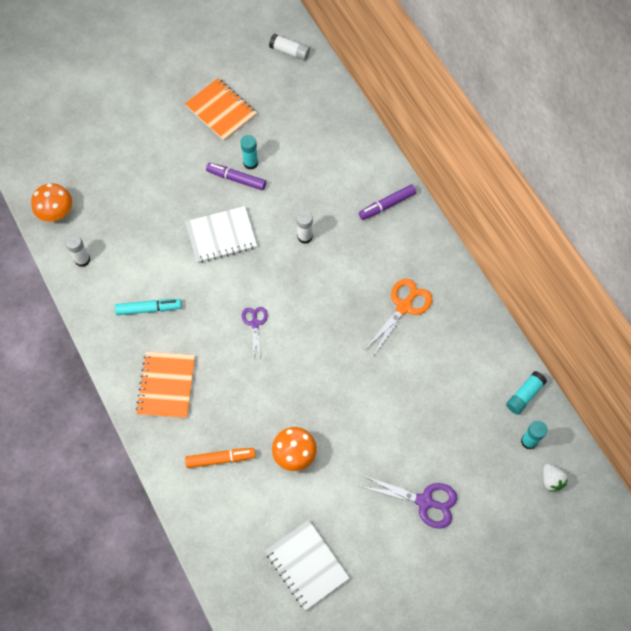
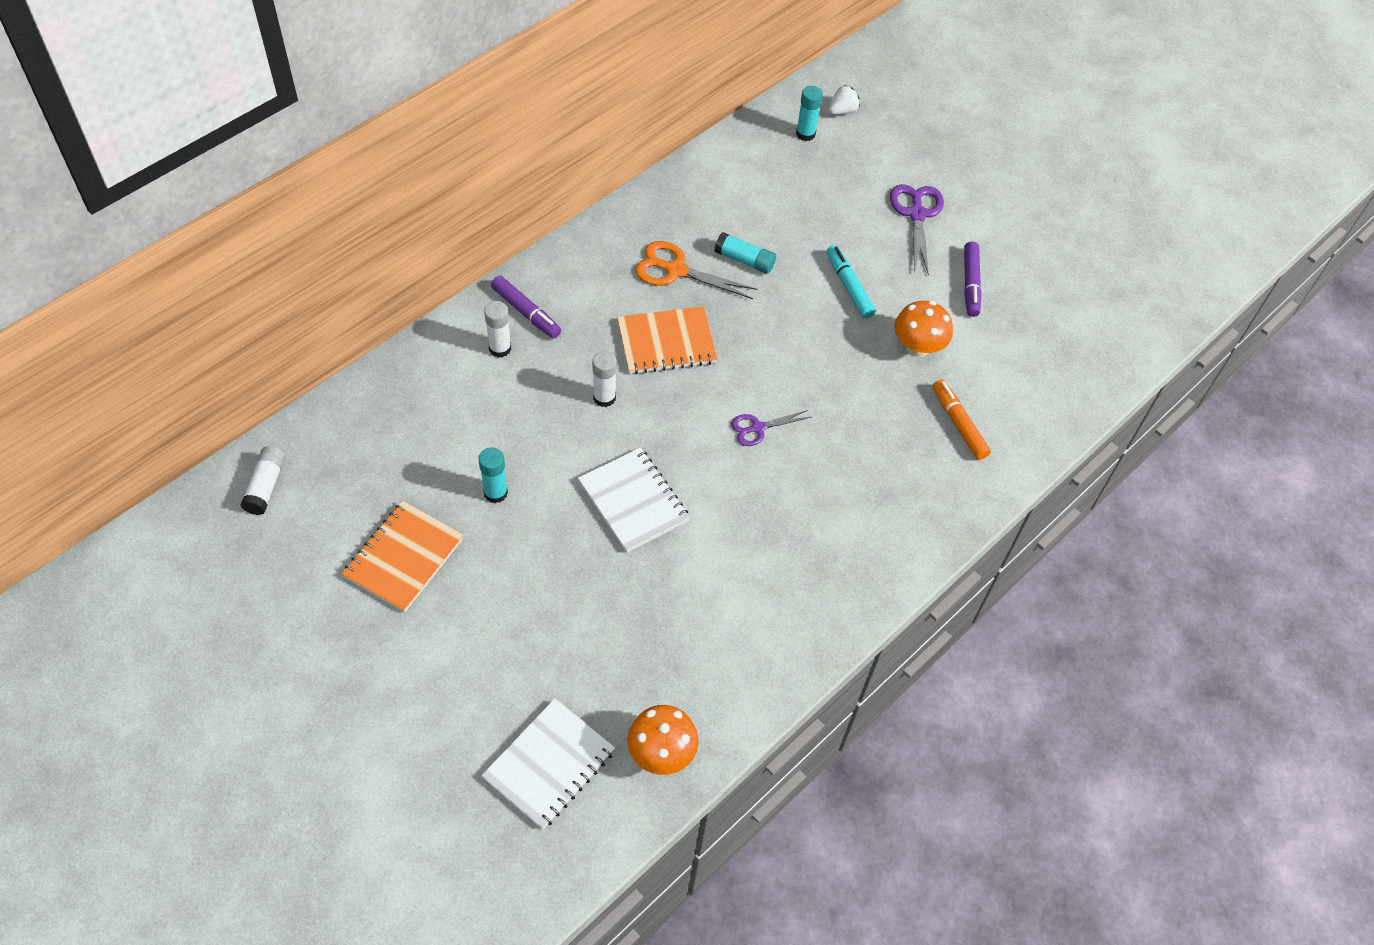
camera: 110 degrees left, 10 degrees down
(82, 260) = (733, 684): white glue stick -> white glue stick (500, 348)
(149, 309) = (783, 565): turquoise marker -> turquoise marker (849, 286)
(166, 385) = (888, 511): orange notebook -> orange notebook (666, 342)
(236, 179) = (529, 505): purple marker -> purple marker (970, 284)
(307, 565) = (1041, 309): white notebook -> white notebook (549, 765)
(524, 395) = (751, 143): turquoise glue stick -> turquoise glue stick (744, 260)

